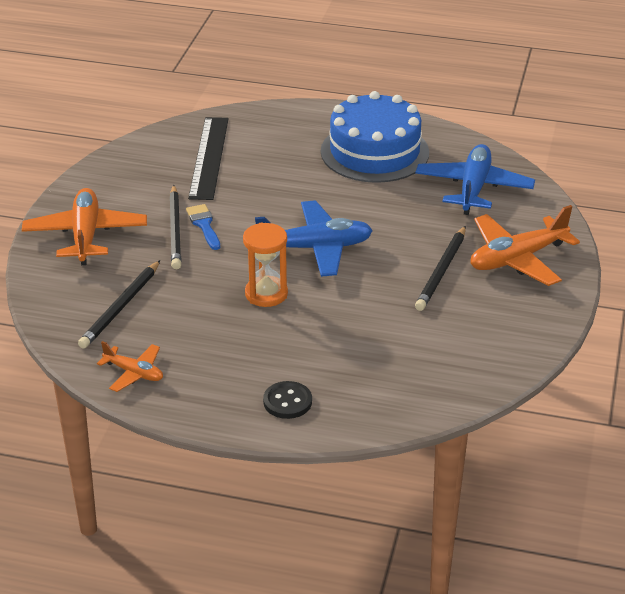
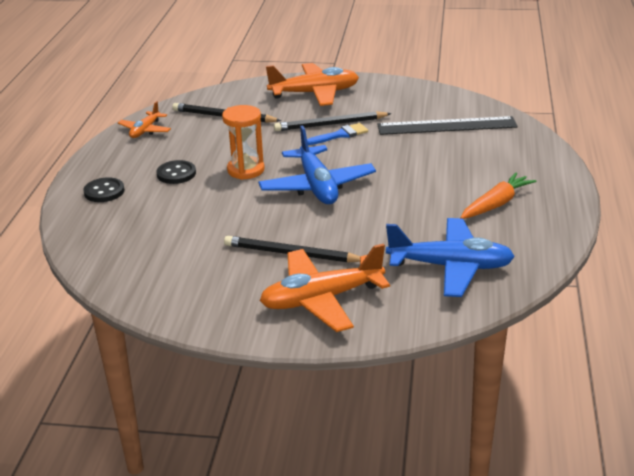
camera: 85 degrees right, 5 degrees down
(259, 345) = (176, 174): none -> black button
(374, 152) = (496, 204): blue cake -> orange carrot
(517, 259) = (321, 299): orange plane -> orange plane turned 75 degrees counterclockwise

